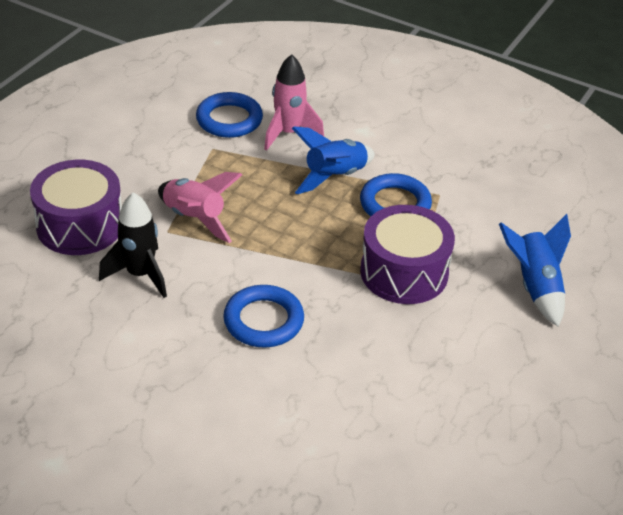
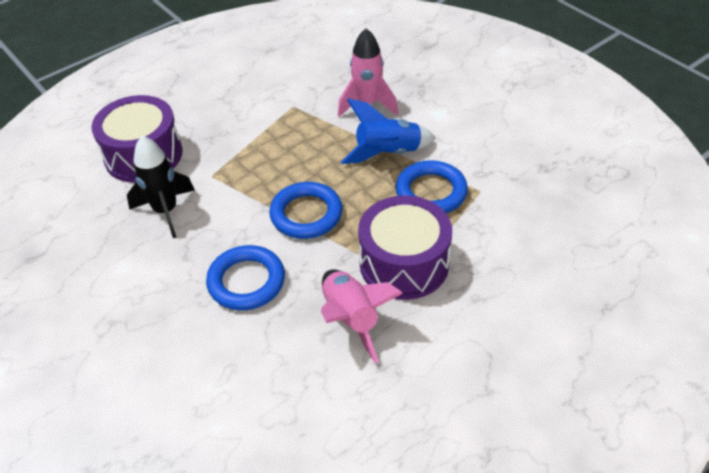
camera: 25 degrees right, 5 degrees up
(194, 219) = (241, 169): pink rocket -> pink rocket (351, 319)
(229, 119) = (321, 82): blue ring -> blue ring (306, 214)
(535, 287) = (531, 311): blue rocket -> none

